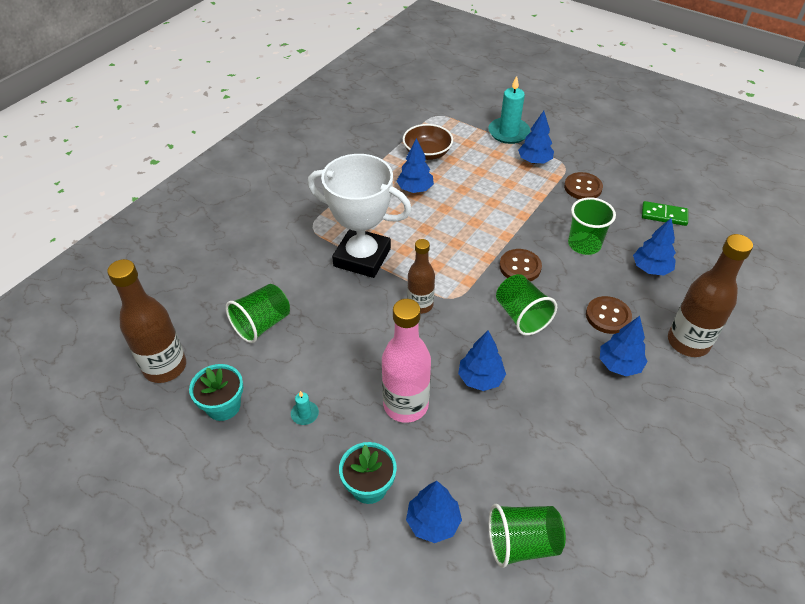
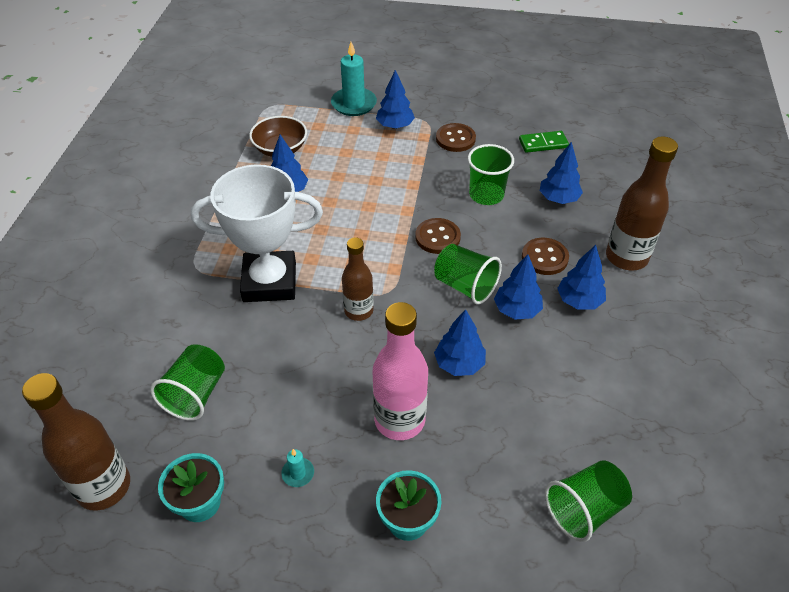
camera: 25 degrees left, 0 degrees up
(433, 522) = (490, 528): blue tree -> blue tree (516, 310)

